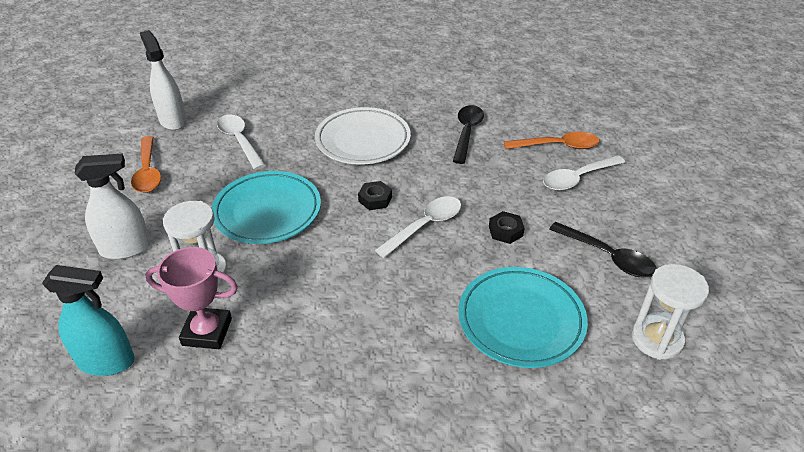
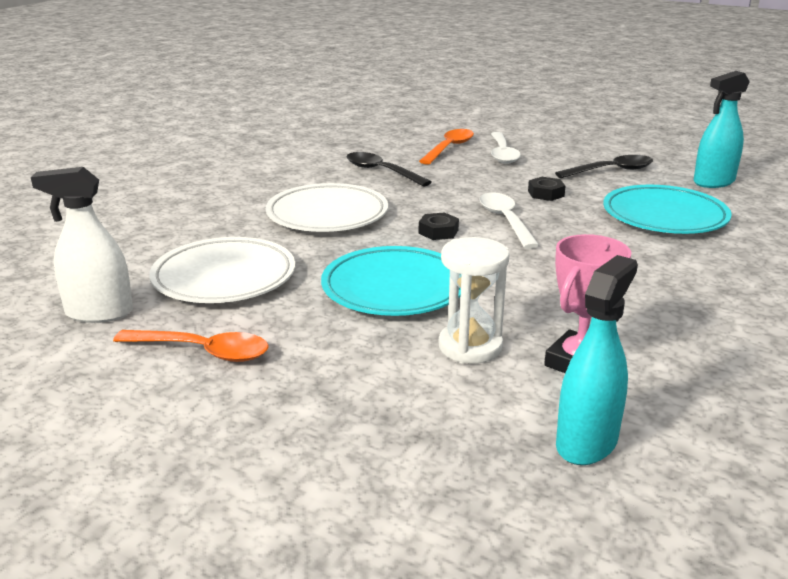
camera: 60 degrees left, 15 degrees down
(126, 248) = (364, 395): white spray bottle -> none
(239, 141) = (224, 277): white spoon -> white plate
(656, 339) = (713, 182): white hourglass -> turquoise spray bottle

